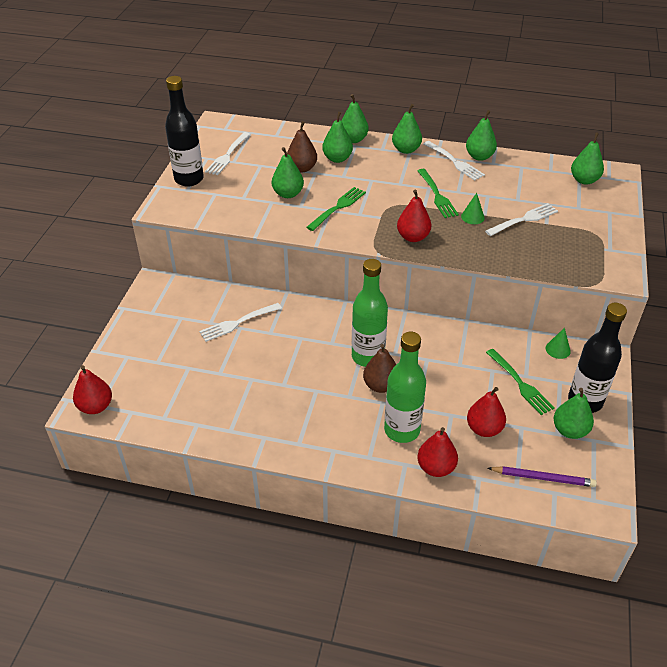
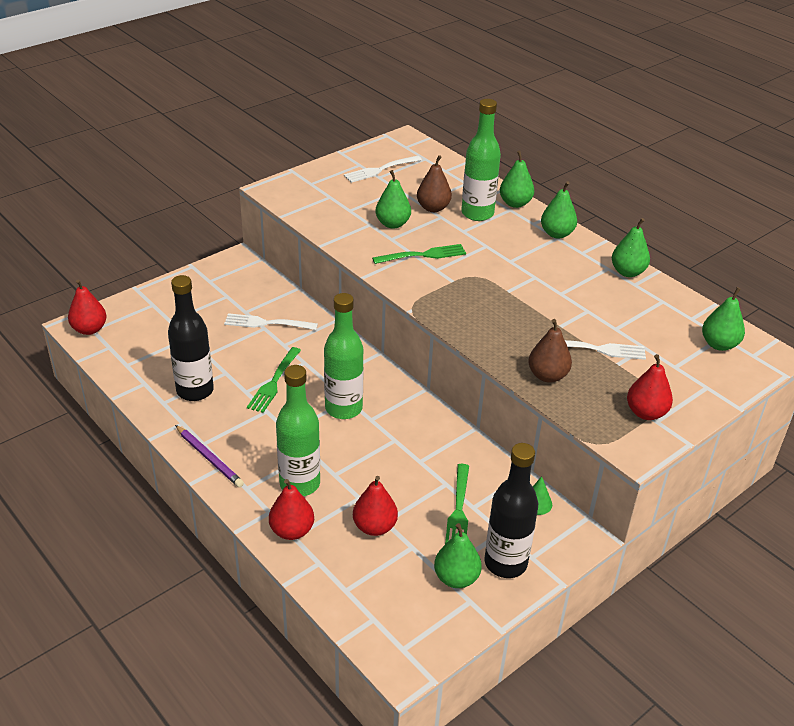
camera: 35 degrees right, 5 degrees down
(189, 179) = (323, 175): black bottle -> black bottle (195, 391)
(337, 159) = (477, 213): green pear -> green bottle
(380, 385) = (326, 438): brown pear -> brown pear (547, 376)
(413, 237) = (461, 312): red pear -> red pear (646, 413)
(436, 195) = (534, 287): green fork -> green fork (274, 381)
(454, 162) = (593, 265): white fork -> none
(472, 217) = (545, 322): green cone -> none
(542, 478) = (377, 600): purple pencil -> purple pencil (209, 458)

